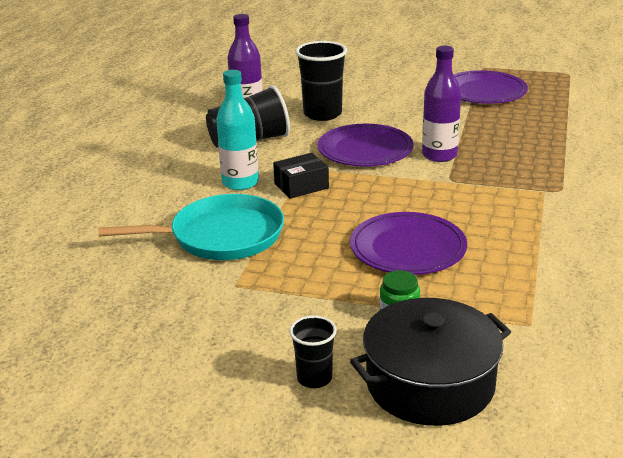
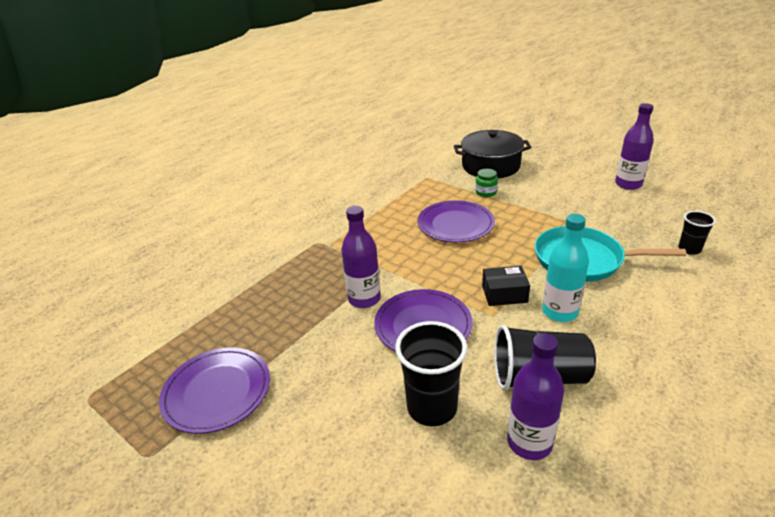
camera: 155 degrees left, 5 degrees up
(145, 389) = (628, 184): none -> purple bottle
(314, 378) = (542, 175): black cup -> black cup (689, 249)

